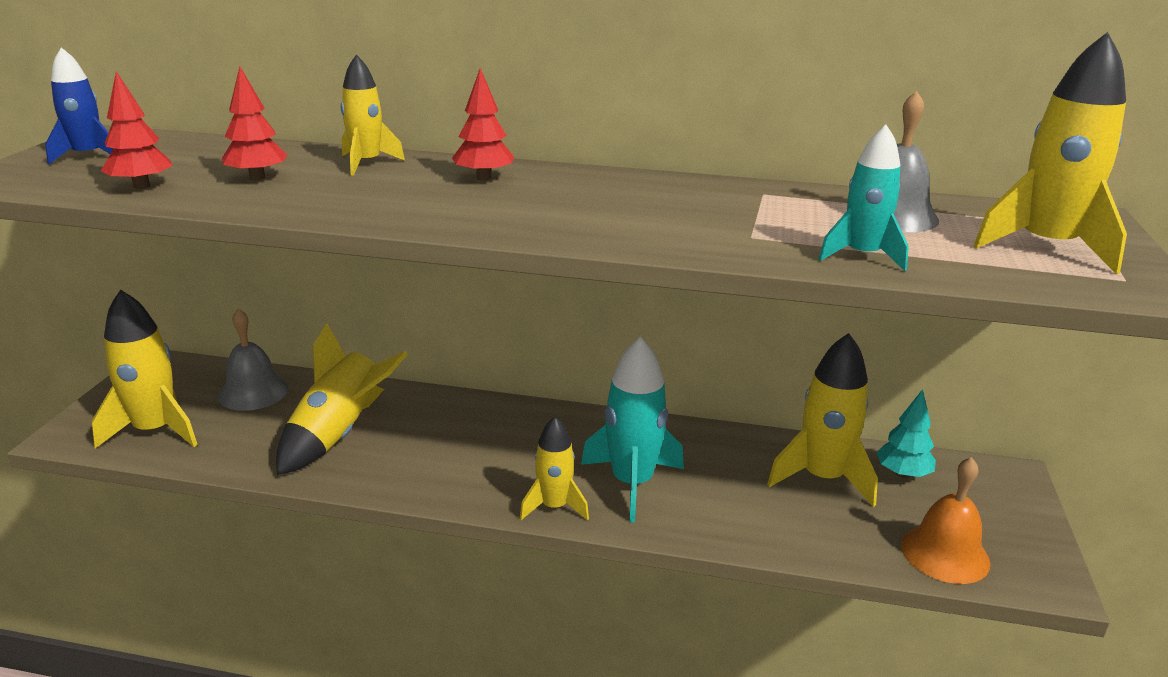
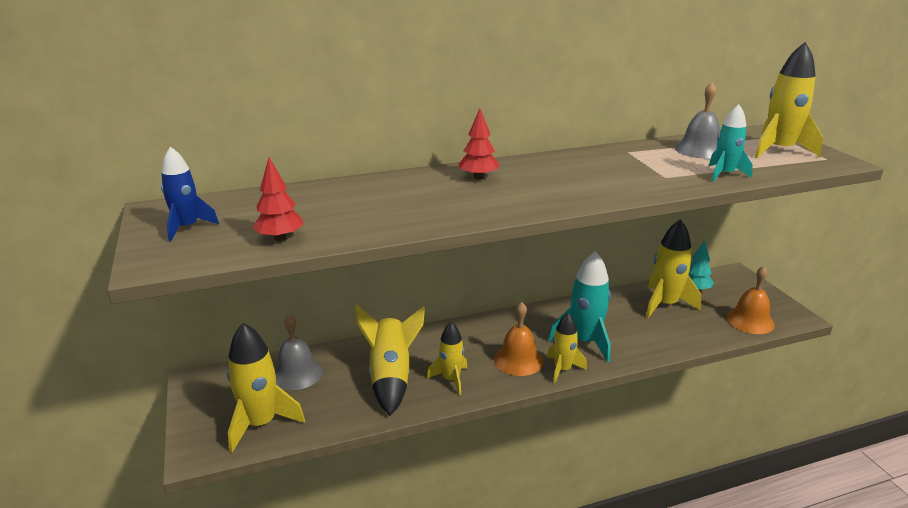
camera: 30 degrees left, 0 degrees up
(257, 178) = (345, 212): red tree -> none
(367, 163) = (392, 185): yellow rocket -> yellow rocket (451, 379)
(512, 472) = (518, 360): none -> orange bell

